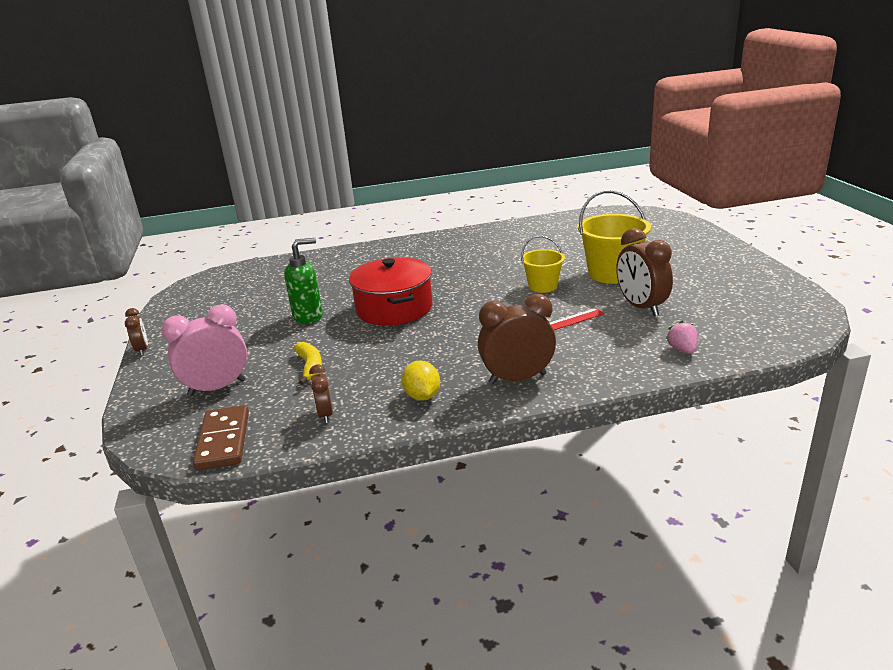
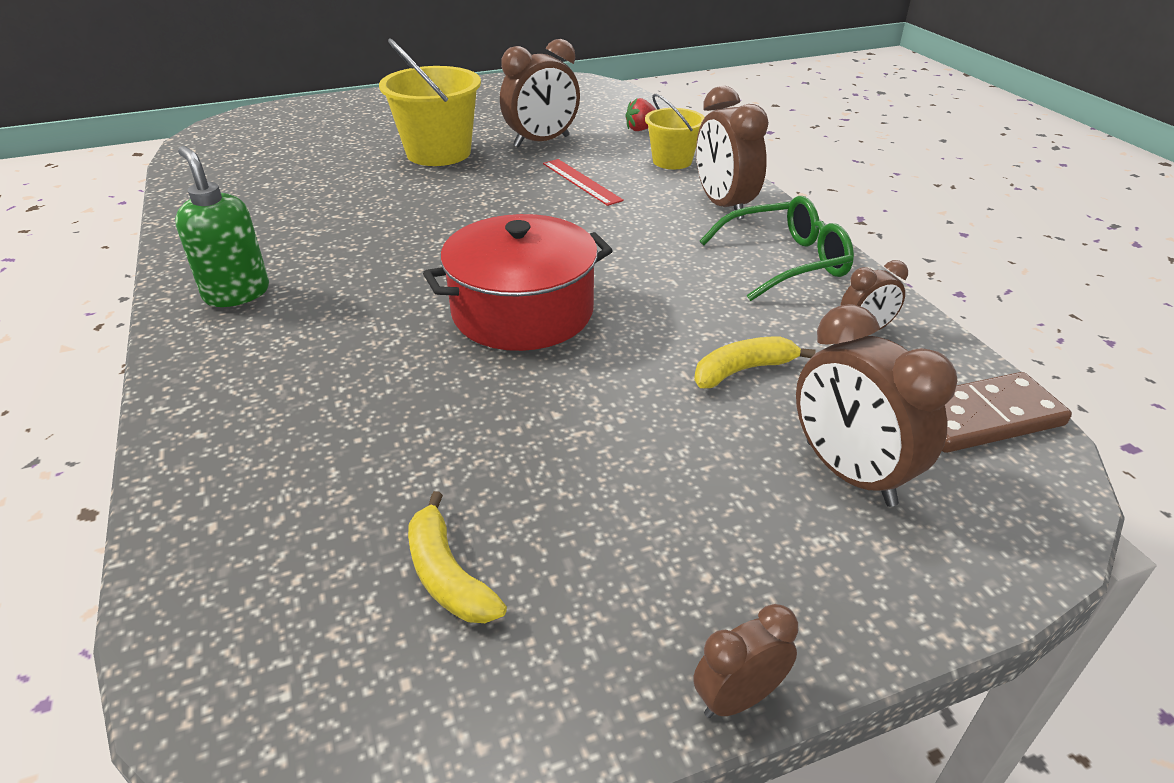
camera: 100 degrees left, 10 degrees up
(217, 388) = (849, 473): pink clock -> brown clock
(233, 302) = (448, 575): none -> yellow banana
(308, 316) = (549, 411): green soap dispenser -> green soap dispenser (236, 293)
(422, 396) = (786, 262): yellow lemon -> green glasses
(543, 286) = (466, 194): yellow bucket -> yellow bucket (672, 161)
(682, 350) = (641, 129): pink strawberry -> red strawberry

